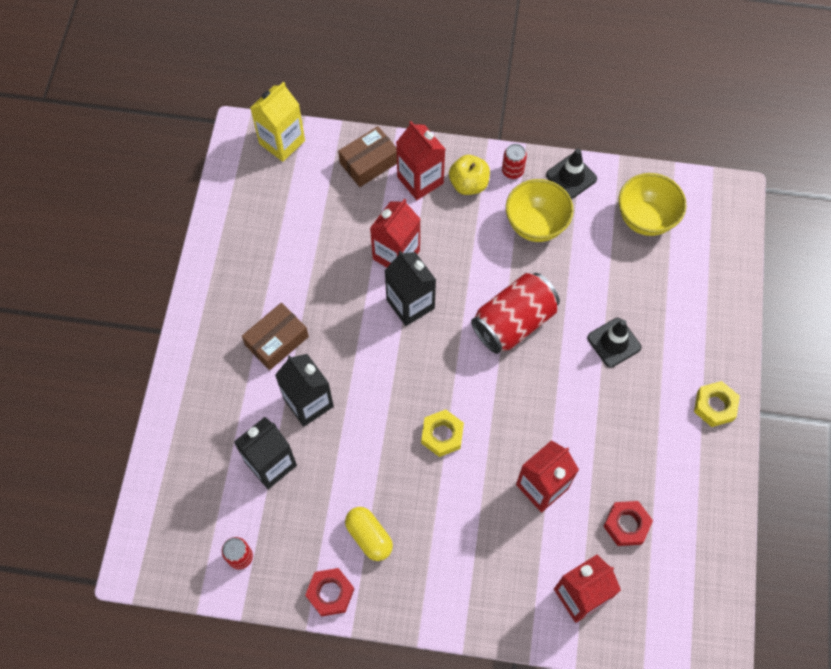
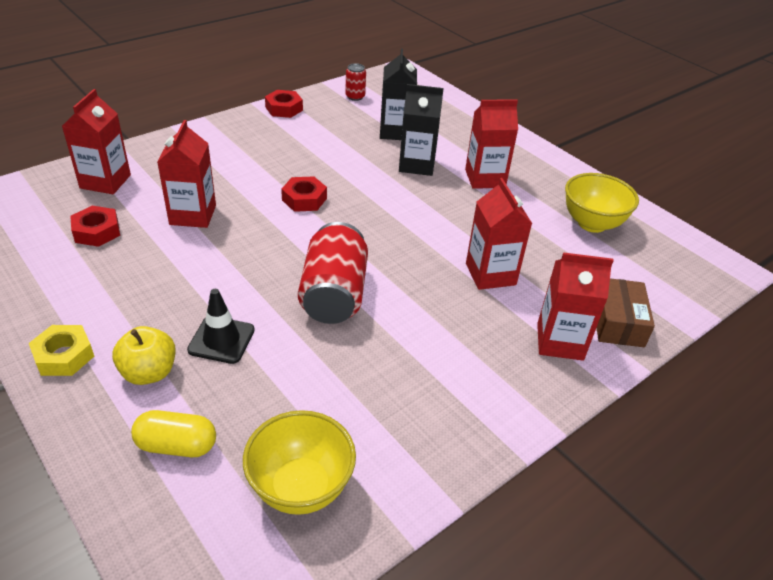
camera: 130 degrees right, 25 degrees down
(277, 341) = (485, 178): brown box -> red carton
(282, 142) = (695, 285): yellow carton -> none
(369, 536) = (291, 136): yellow capsule -> yellow capsule (177, 445)
(410, 304) = (432, 252): black carton -> none
(442, 435) = (304, 199): yellow nut -> red nut
(468, 184) = (518, 372): yellow apple -> yellow apple (149, 372)
(512, 171) = (498, 419): red can -> none
(535, 225) = (410, 385): yellow bowl -> yellow bowl (592, 224)
(571, 177) = (435, 466): black traffic cone -> none

